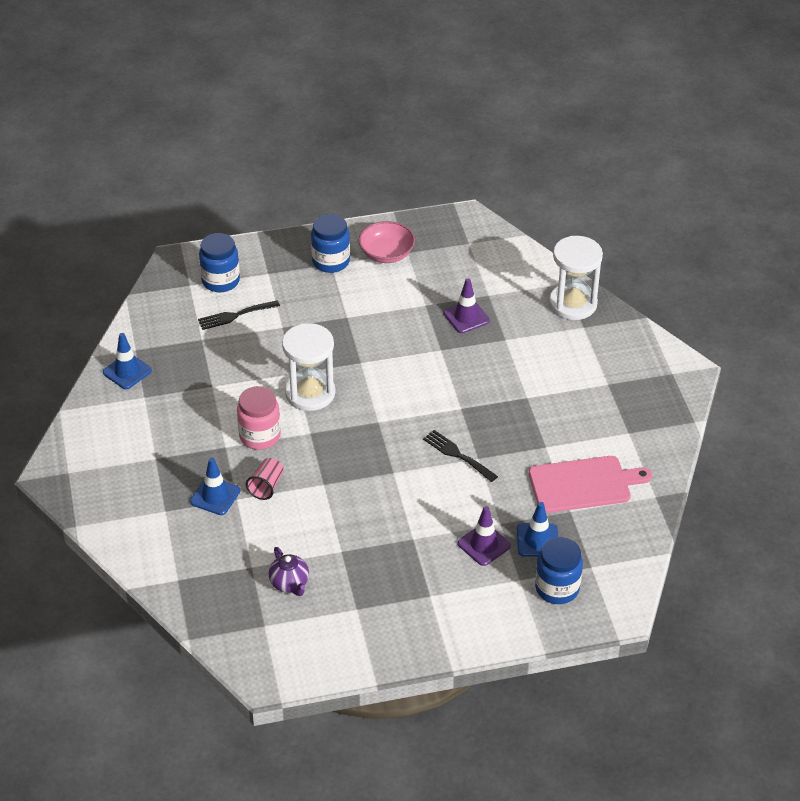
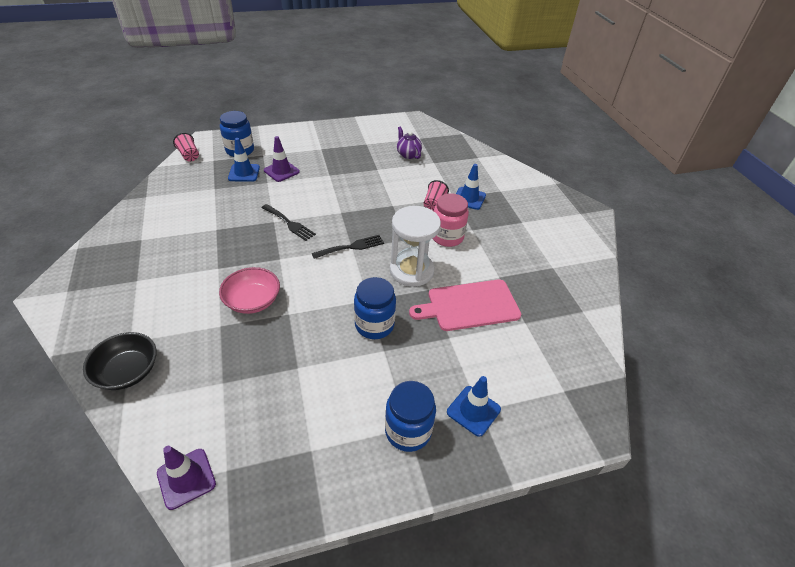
camera: 175 degrees right, 0 degrees up
(127, 371) = (579, 289): blue traffic cone -> blue traffic cone (473, 410)
(220, 281) = (531, 397): blue jar -> blue jar (374, 325)
(235, 315) = (501, 350): black fork -> black fork (351, 247)
(386, 253) = (338, 447): pink bowl -> pink bowl (253, 301)
(466, 317) = (255, 352): purple traffic cone -> purple traffic cone (186, 478)
(573, 304) = (128, 371): white hourglass -> black bowl
(583, 484) = (197, 204): pink cutting board -> pink cutting board (469, 305)
(630, 576) = (189, 155): none -> pink cup

